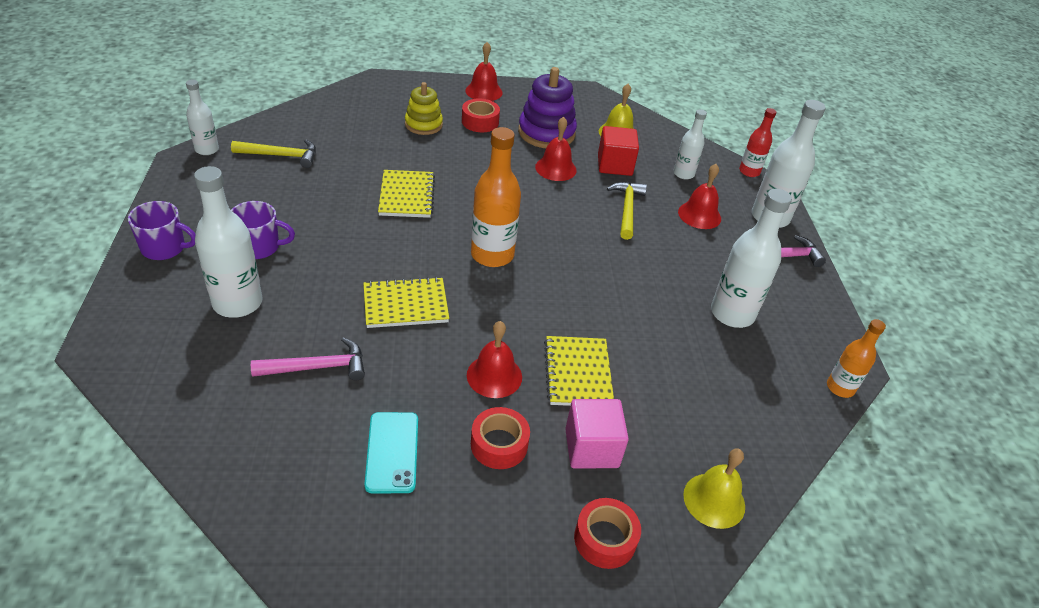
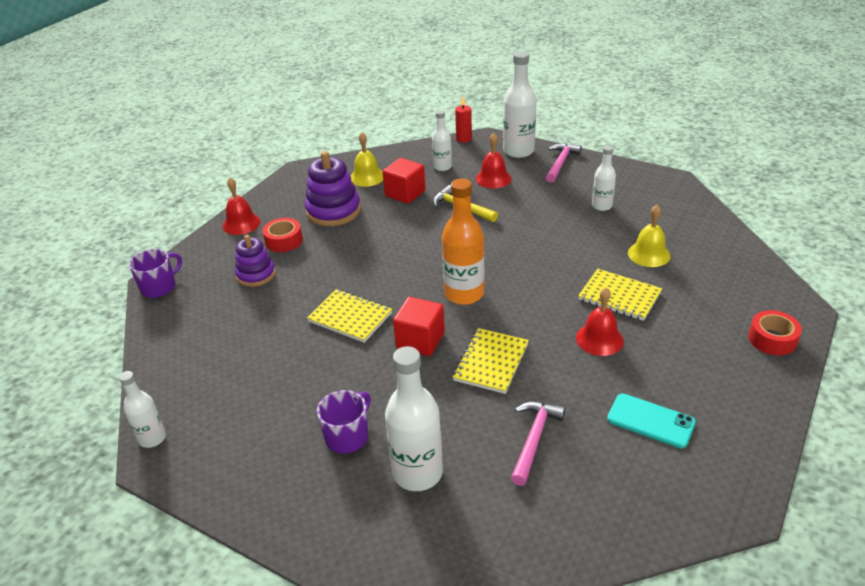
camera: 50 degrees left, 5 degrees down
(164, 248) = (294, 511): purple mug -> purple mug (159, 287)
(281, 155) = (216, 383): yellow hammer -> none
(405, 248) = (420, 340): none -> red cube
(423, 124) = (256, 274): yellow stacking toy -> purple stacking toy
(499, 444) = (669, 360): red tape -> none
(555, 168) = (384, 223): red bell -> none
(591, 448) = (692, 316): pink cube -> none
(714, 500) = (758, 280): yellow bell -> yellow bell (649, 254)
(732, 314) = (601, 206): white bottle -> white bottle, size x0.58
(749, 172) = (464, 139): red bottle -> red candle
(840, 388) = (690, 192): orange bottle -> none

